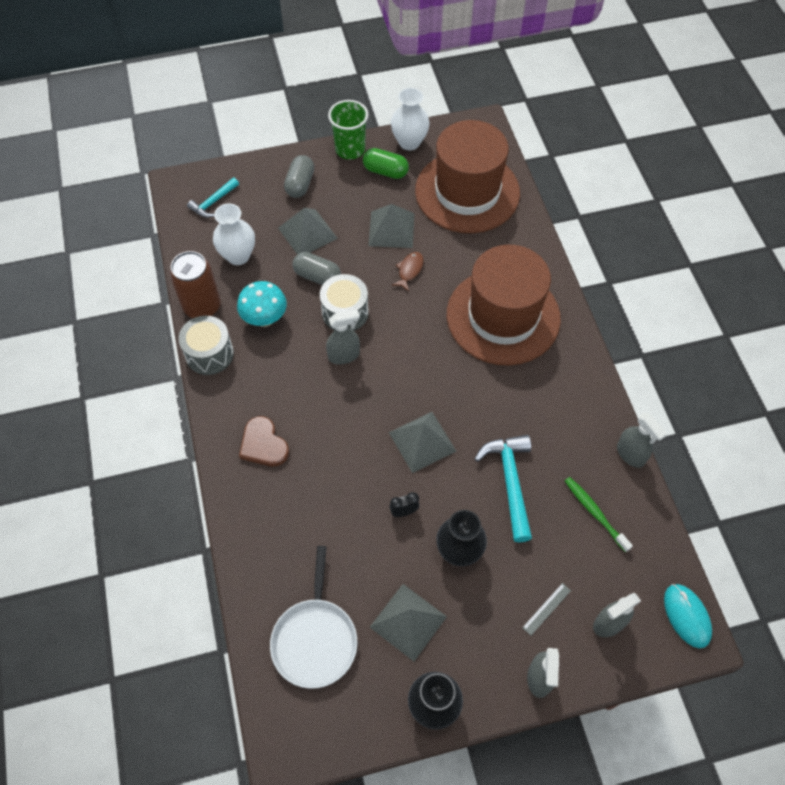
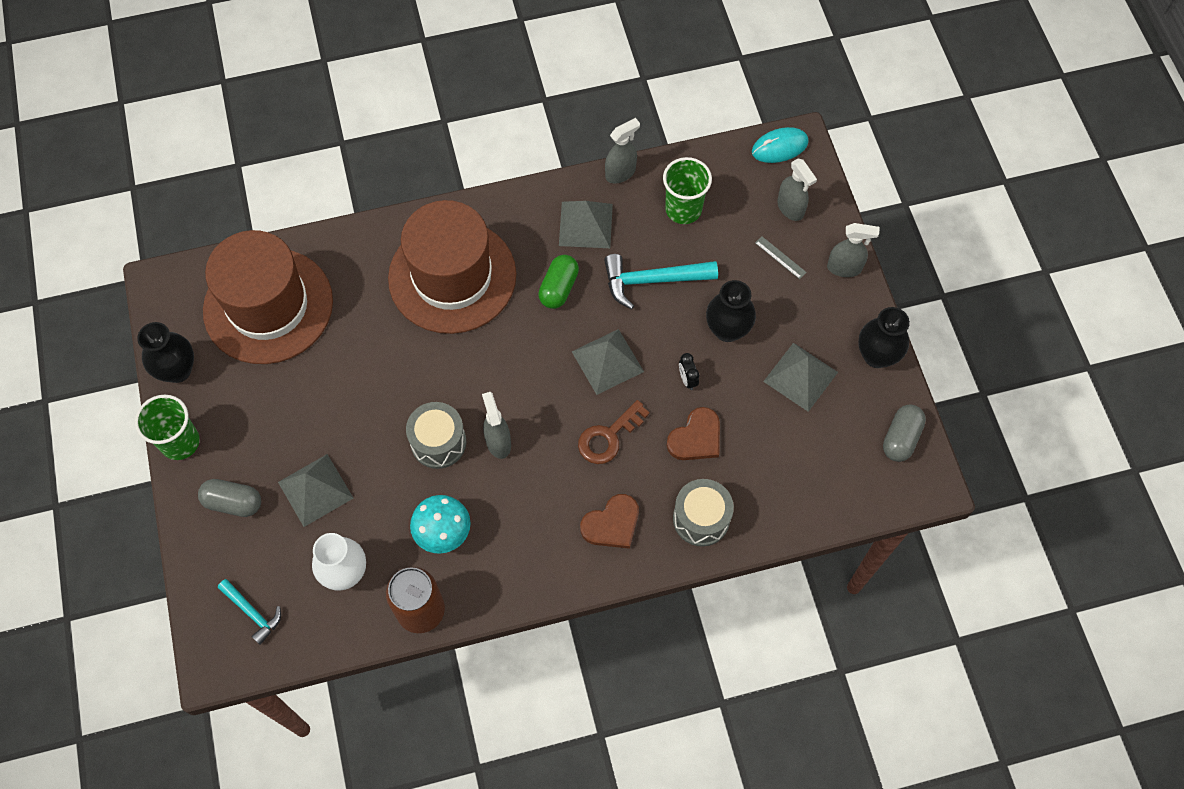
camera: 90 degrees left, 5 degrees up
(209, 354) = (491, 595): grey drum -> grey drum (701, 519)
(315, 639) = (824, 461): white pan -> none
(317, 276) = (384, 475): grey capsule -> grey capsule (900, 438)
(343, 518) = (696, 437): none -> brown heart
(346, 442) = (609, 437): none -> brown key
(385, 171) = (223, 399): green capsule -> green capsule (559, 288)
(391, 229) = (318, 391): grey pyramid -> grey pyramid (585, 224)
(409, 142) = (177, 370): white vase -> black vase
(409, 270) = (382, 372): brown fish -> none
(595, 513) = (683, 209): green toothbrush -> green cup

